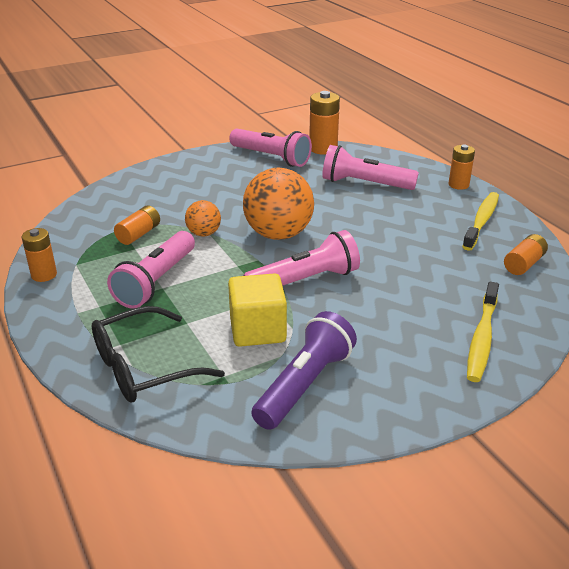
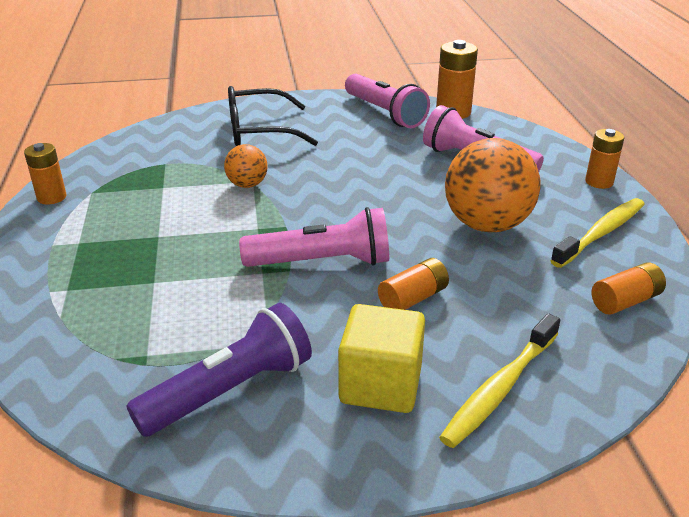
camera: 20 degrees right, 0 degrees up
(139, 234) = (178, 172): orange battery -> orange battery (413, 298)
(143, 368) = (69, 323): black glasses -> black glasses (259, 131)
(156, 281) = (157, 228): pink flashlight -> none
(257, 330) = (224, 309): yellow cube -> yellow cube (380, 385)
(278, 234) = (330, 201): orange ball -> orange ball (487, 225)

